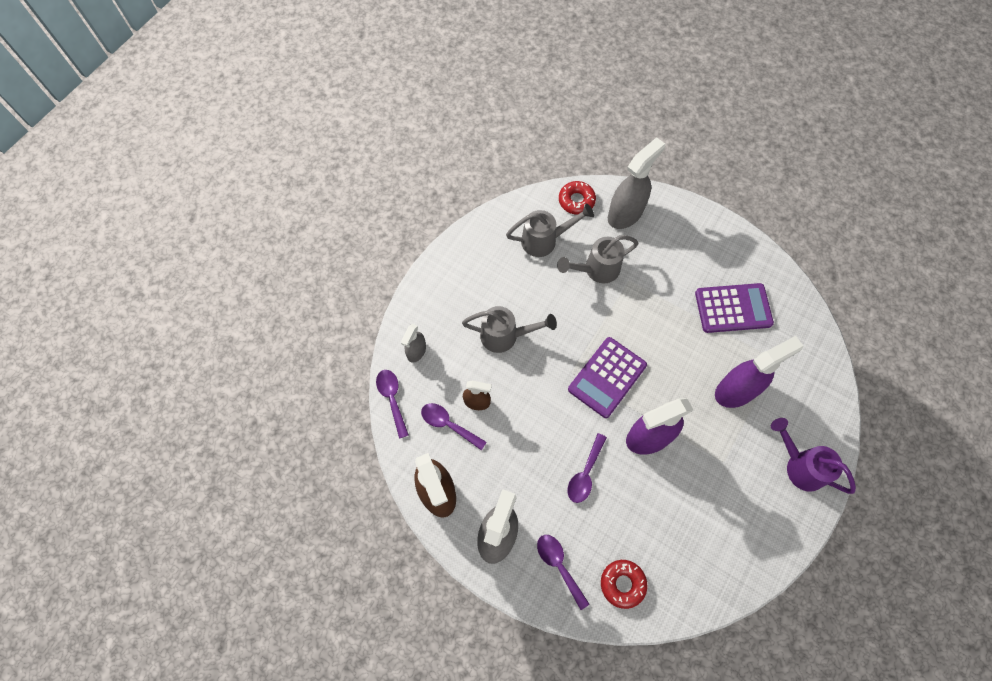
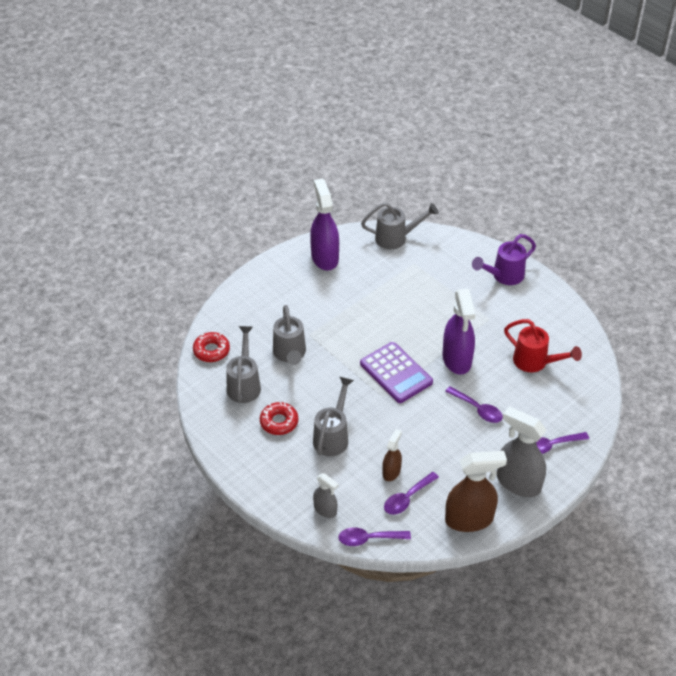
camera: 75 degrees left, 20 degrees down
(622, 584) = (573, 407): red donut -> red donut (279, 422)
(625, 213) = (240, 319): grey spray bottle -> none
(676, 528) = (535, 362): none -> red watering can
(733, 308) = (359, 275): purple calculator -> none
(736, 390) = (432, 294): purple spray bottle -> purple spray bottle (324, 257)
(807, 333) = (396, 238): none -> grey watering can

